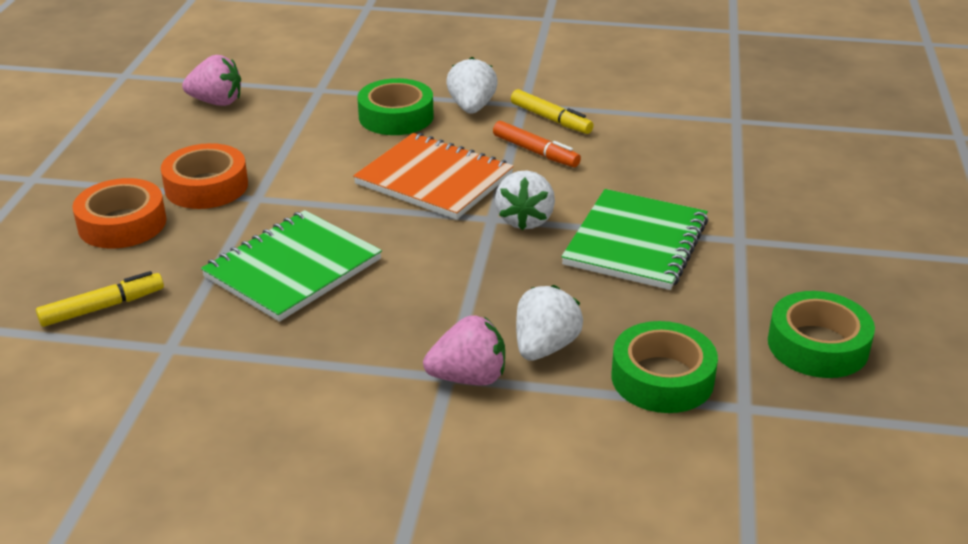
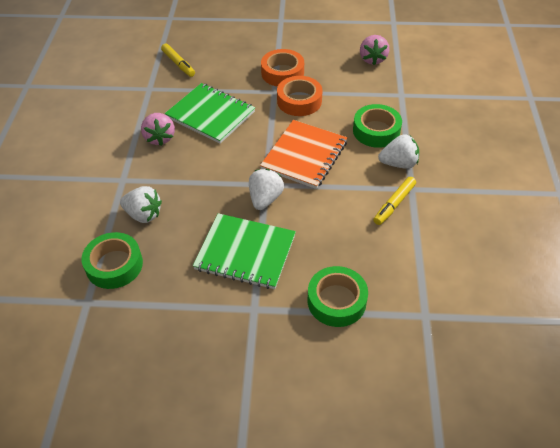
camera: 85 degrees right, 15 degrees up
(122, 224) = (245, 54): orange tape -> orange tape (299, 101)
(468, 378) = (121, 187): pink strawberry -> pink strawberry (159, 138)
(525, 220) = (265, 199): white strawberry -> white strawberry turned 105 degrees clockwise
(535, 152) = (347, 199): orange marker -> none
(817, 345) = (139, 344): green tape -> green tape (336, 301)

